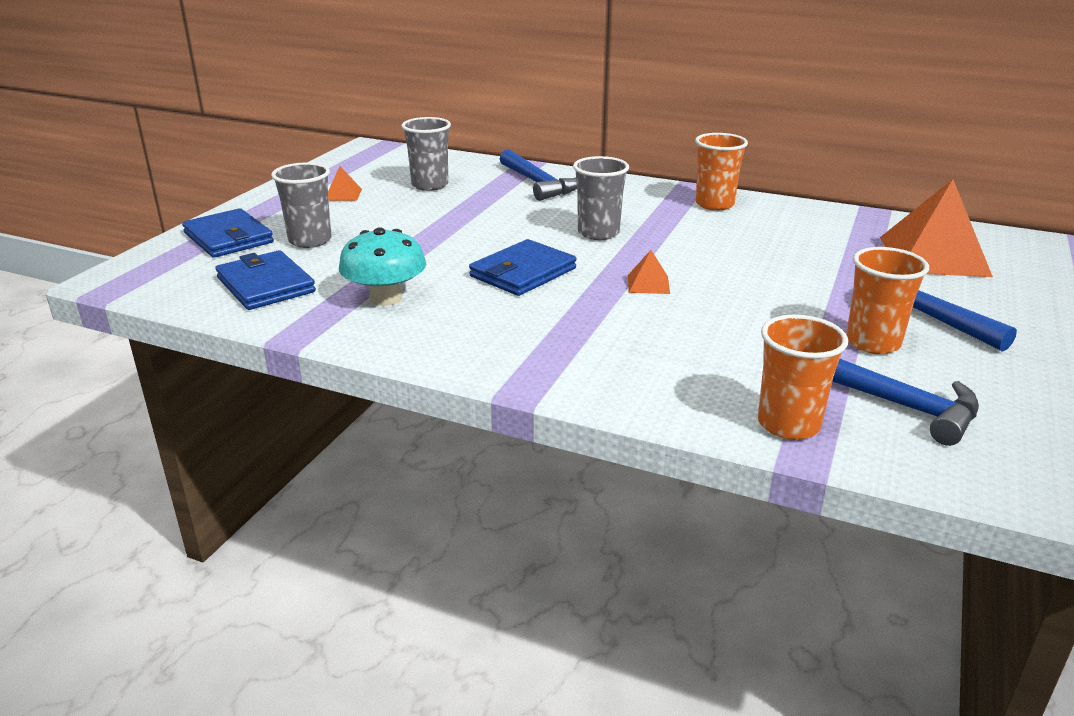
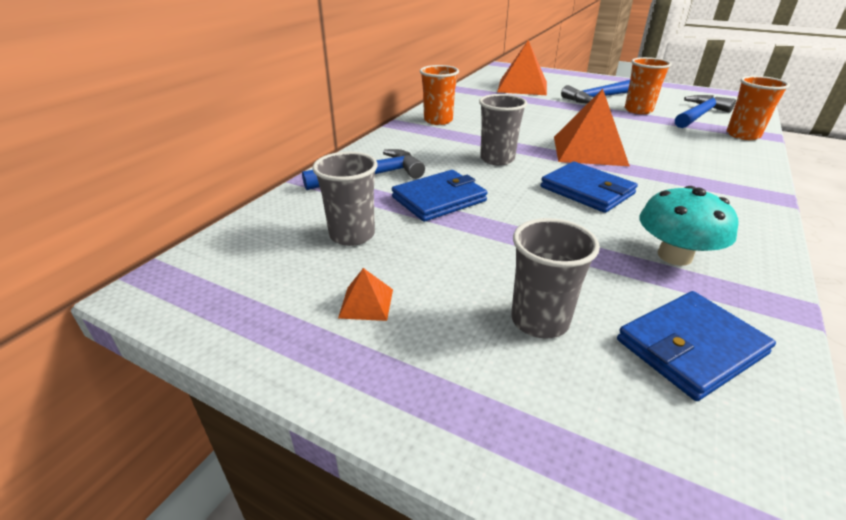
camera: 85 degrees left, 5 degrees up
(228, 238) = (544, 416): blue wallet -> blue wallet (439, 199)
(648, 284) = (589, 150): orange pyramid -> orange pyramid, size x2.28

